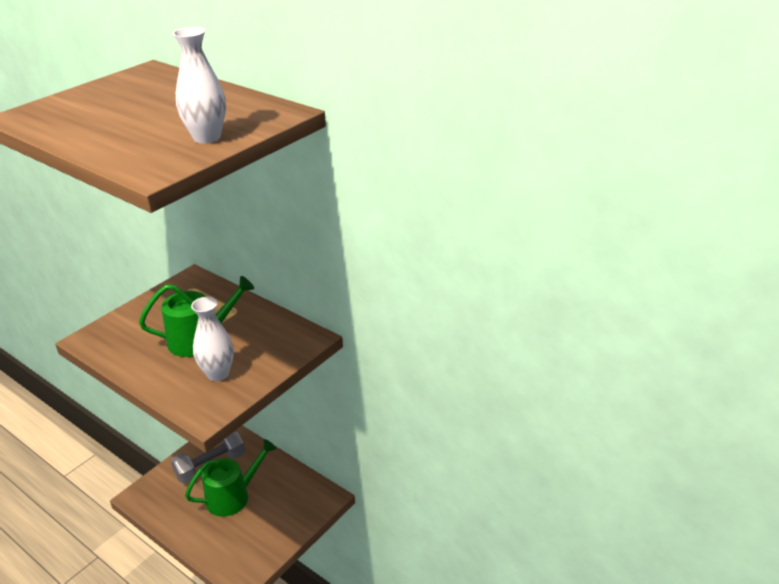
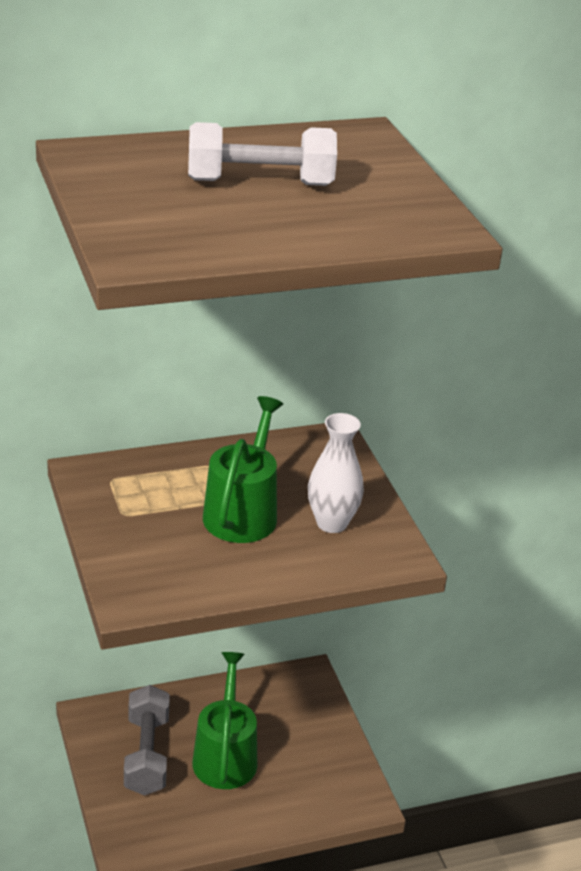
camera: 60 degrees left, 0 degrees up
(160, 111) = (260, 182): none -> white dumbbell
(207, 138) = (385, 182): white vase -> none

